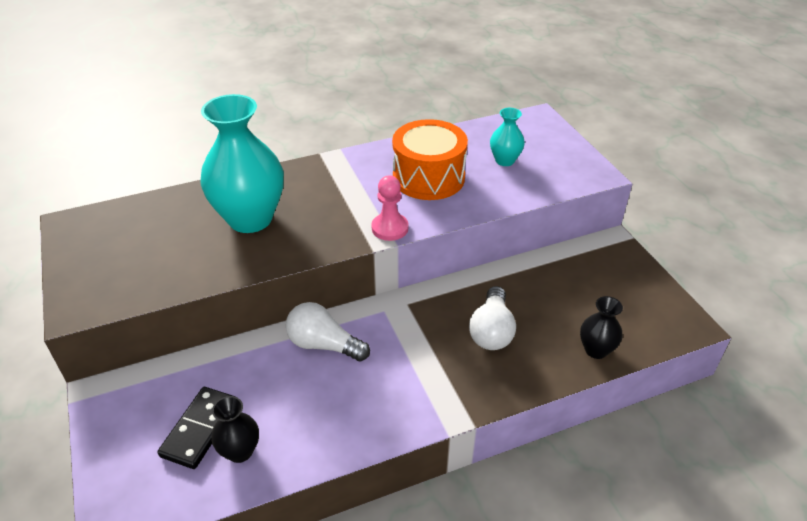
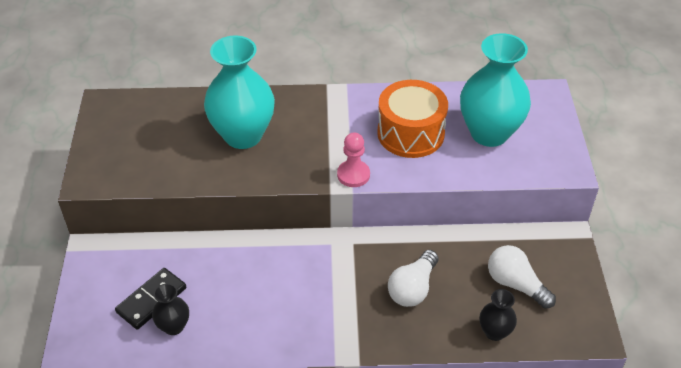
camera: 20 degrees right, 5 degrees up
(324, 345) = (269, 260): white light bulb -> white light bulb (515, 284)
(505, 160) = (489, 133): turquoise vase -> turquoise vase, size x2.09

